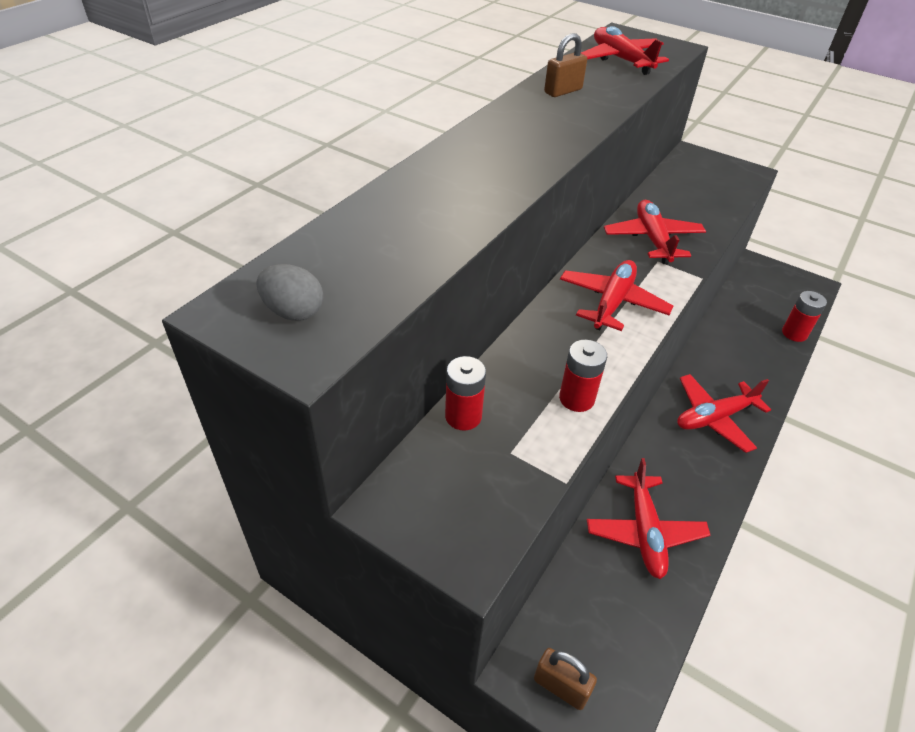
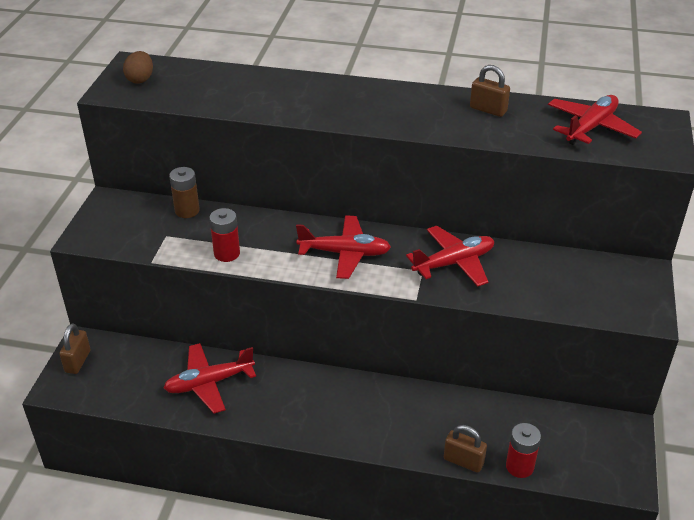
camera: 70 degrees right, 5 degrees down
(293, 312) = (140, 79): grey egg -> brown egg
(463, 416) = (187, 210): red battery -> brown battery
(714, 418) = (353, 412): red plane -> none
(786, 363) = (463, 461): none -> brown padlock

